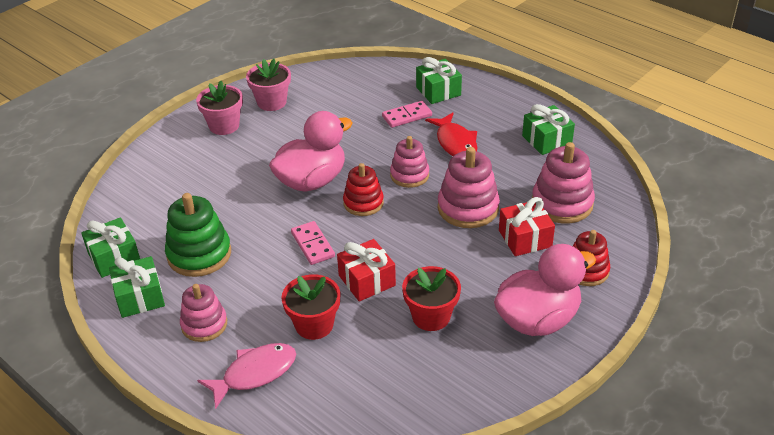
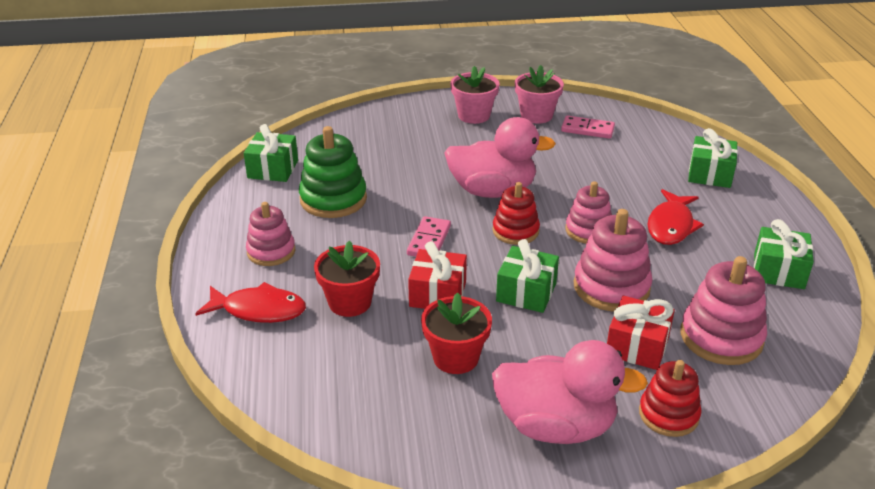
camera: 40 degrees right, 5 degrees down
(140, 297) = (254, 206): green gift -> green gift (526, 292)
(255, 373) = (259, 310): pink fish -> red fish
(407, 116) = (649, 181): pink domino -> pink domino (587, 129)

